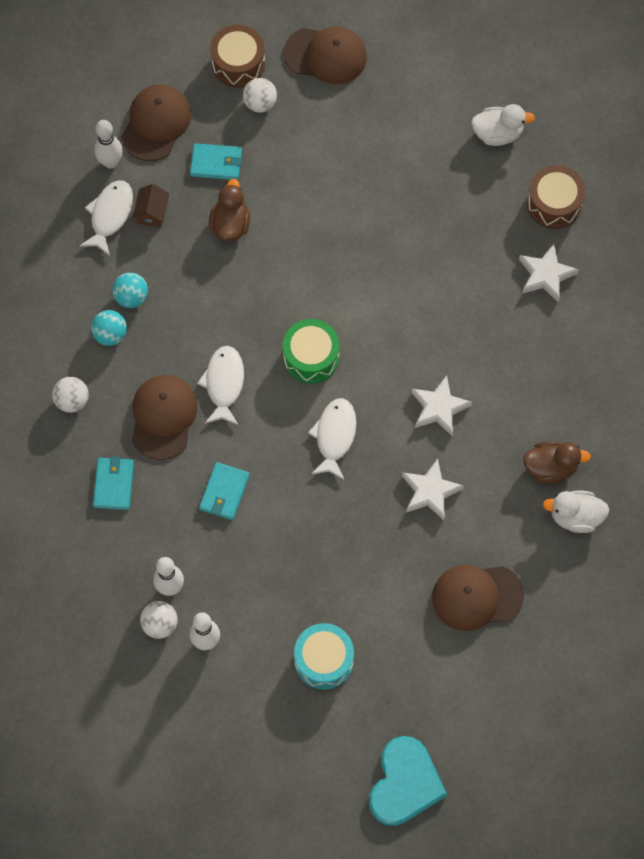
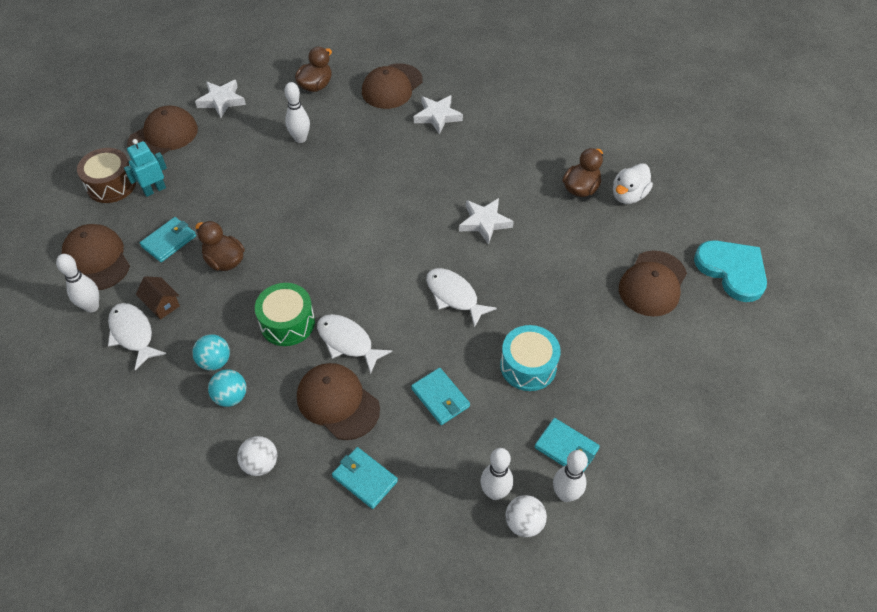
camera: 55 degrees left, 15 degrees down
(248, 618) = (566, 448): none -> turquoise wallet
(260, 103) = (154, 190): white ball -> turquoise robot
(311, 357) = (377, 273): green drum -> green drum (287, 323)
(324, 660) = (641, 414): turquoise drum -> turquoise drum (528, 366)
(405, 783) = (788, 420): turquoise heart -> turquoise heart (732, 270)
(416, 174) = (300, 139): none -> white bowling pin
(430, 491) = (546, 264): white star -> white star (221, 101)
(497, 133) = (316, 85): white duck -> brown duck
(554, 204) = (392, 86): brown drum -> brown cap

